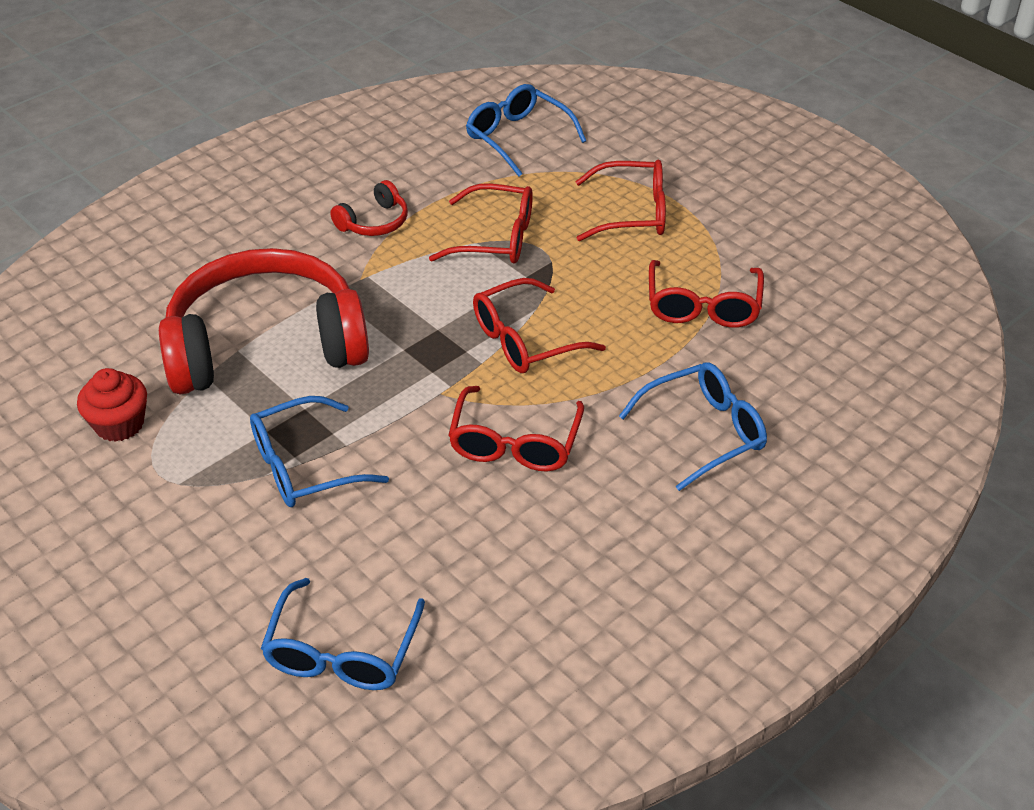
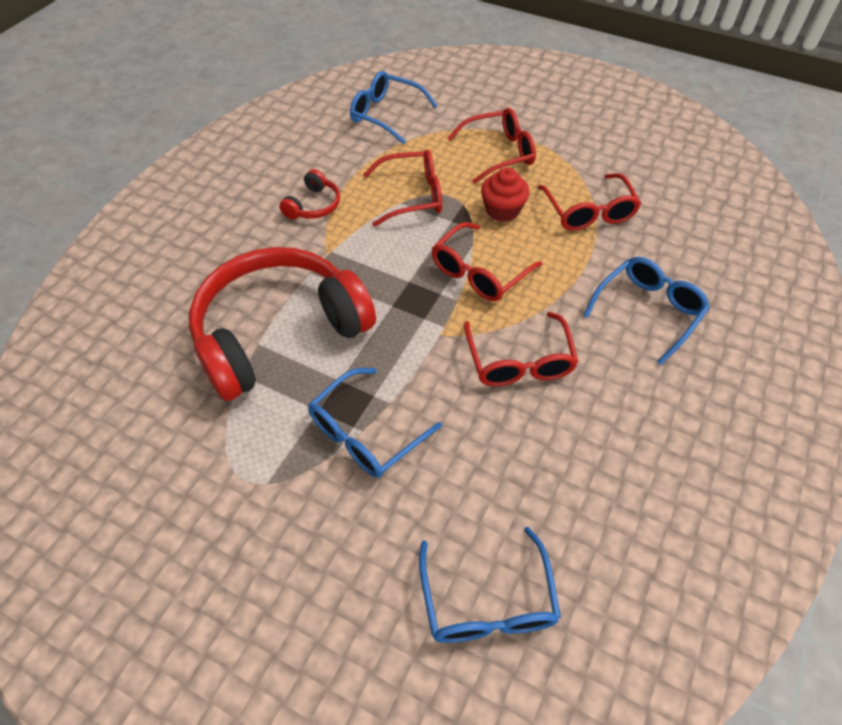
camera: 20 degrees left, 10 degrees up
(119, 424) = (187, 442): red cupcake -> red cupcake (502, 210)

